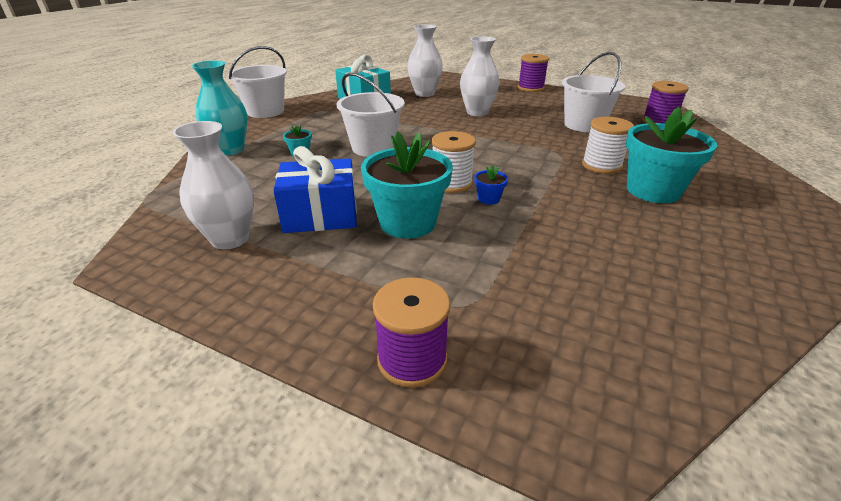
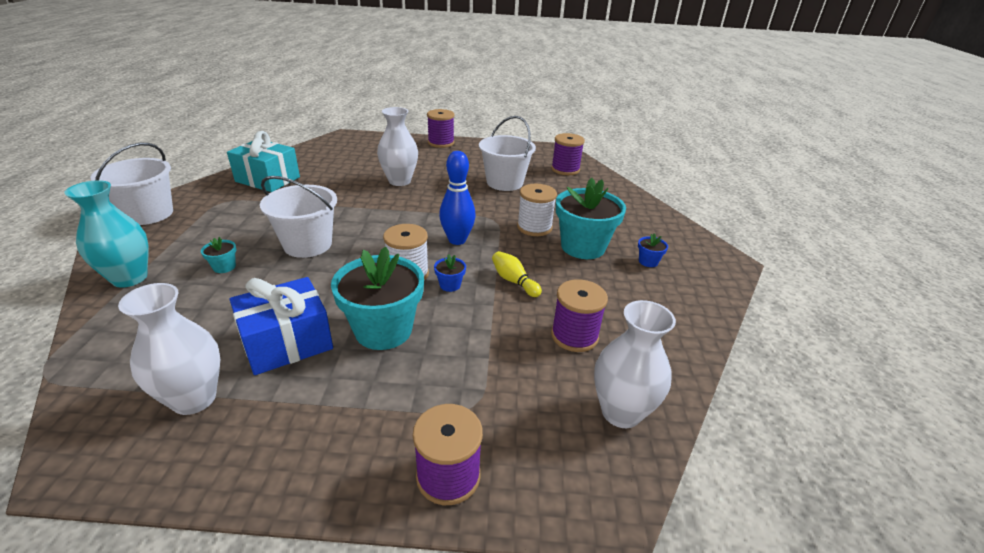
camera: 25 degrees left, 0 degrees up
(424, 93) = (334, 163): white vase -> white vase (621, 412)
(512, 164) = (457, 240): none -> blue bowling pin
(558, 207) = (514, 281): none -> yellow bowling pin
(609, 269) = (574, 336): none -> purple spool
(734, 217) = (648, 261): none -> blue flower pot

